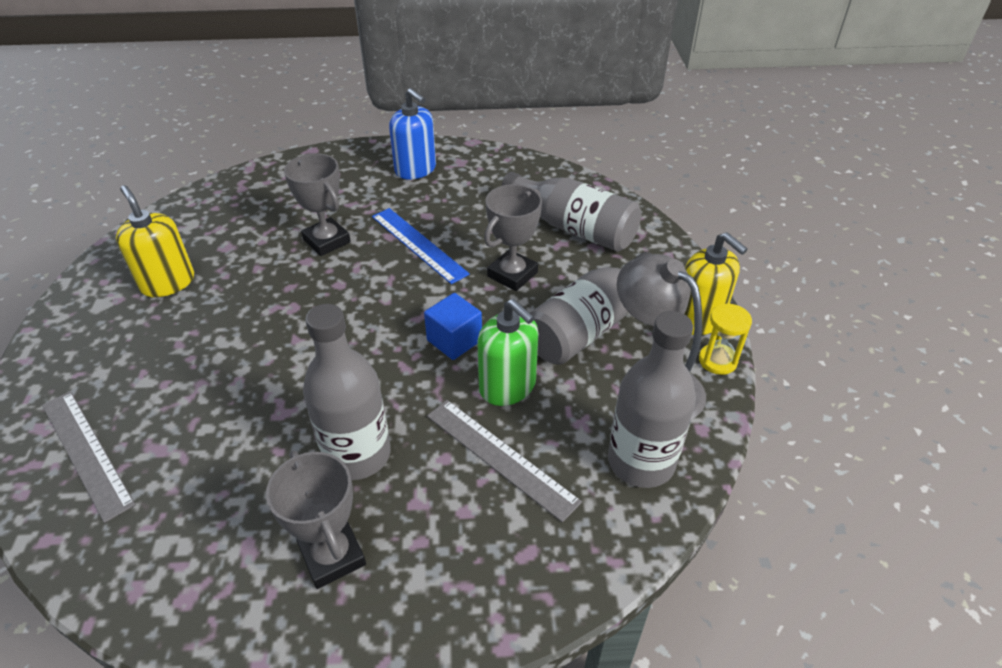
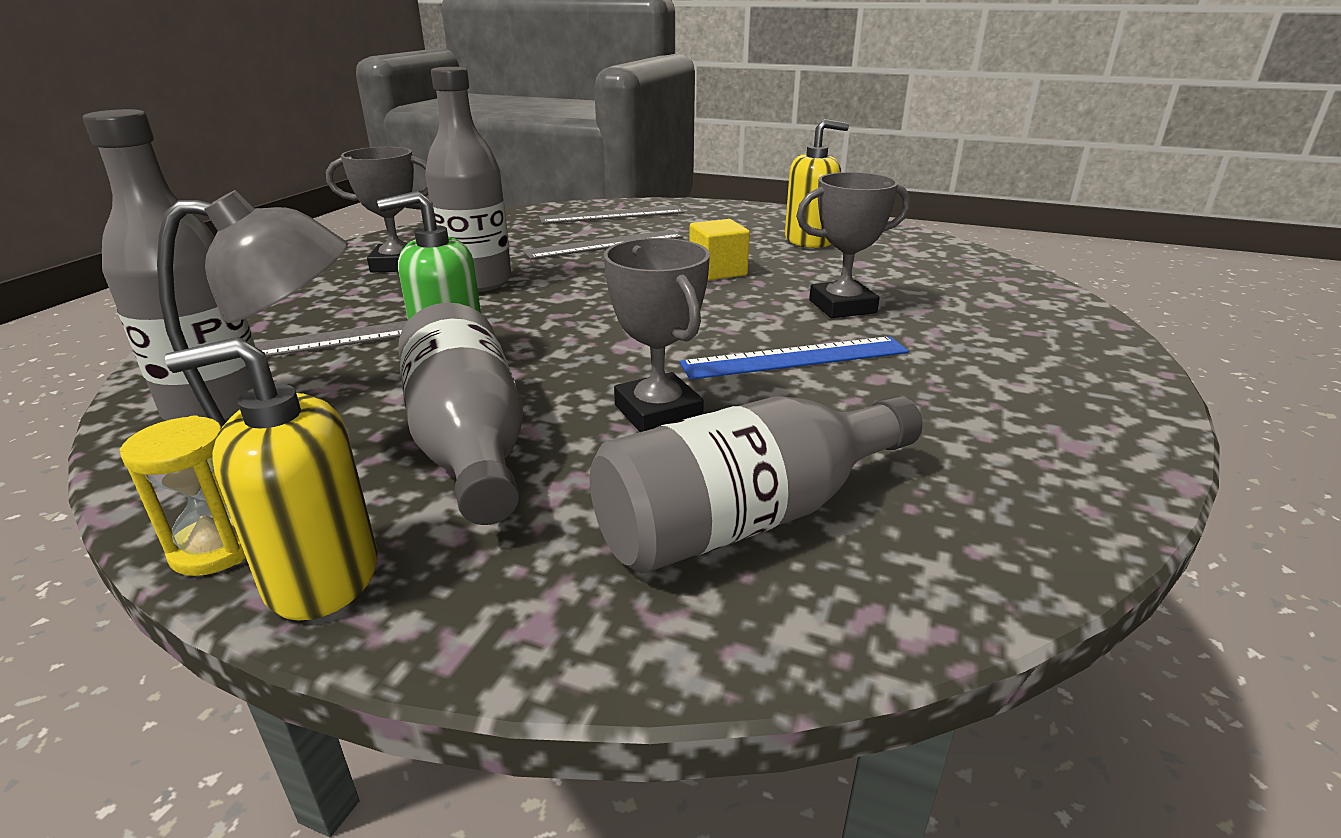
camera: 115 degrees right, 15 degrees down
(212, 412) = (605, 244): none -> grey ruler
(272, 313) = (717, 271): none -> yellow cube
(415, 169) = (1043, 393): blue soap dispenser -> none
(454, 340) = (567, 345): blue cube -> none

